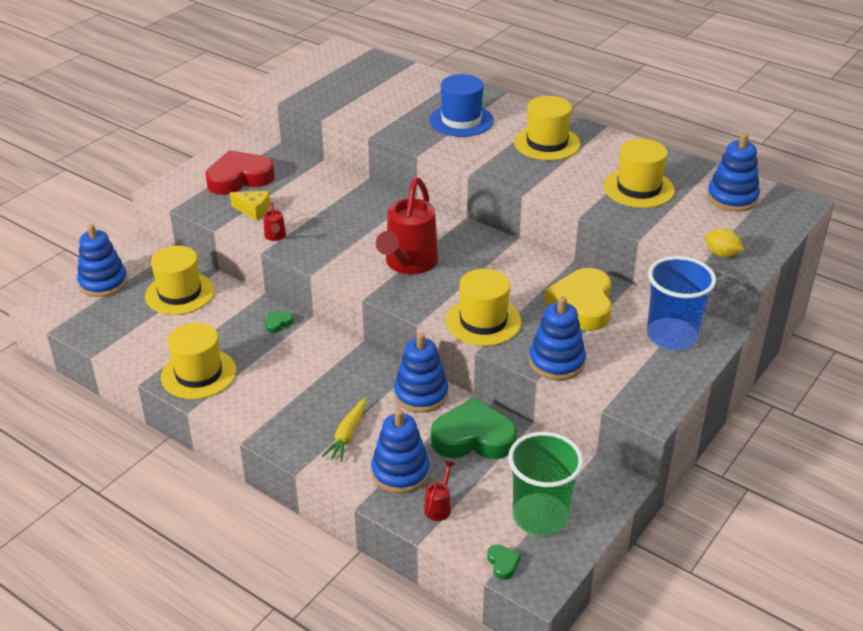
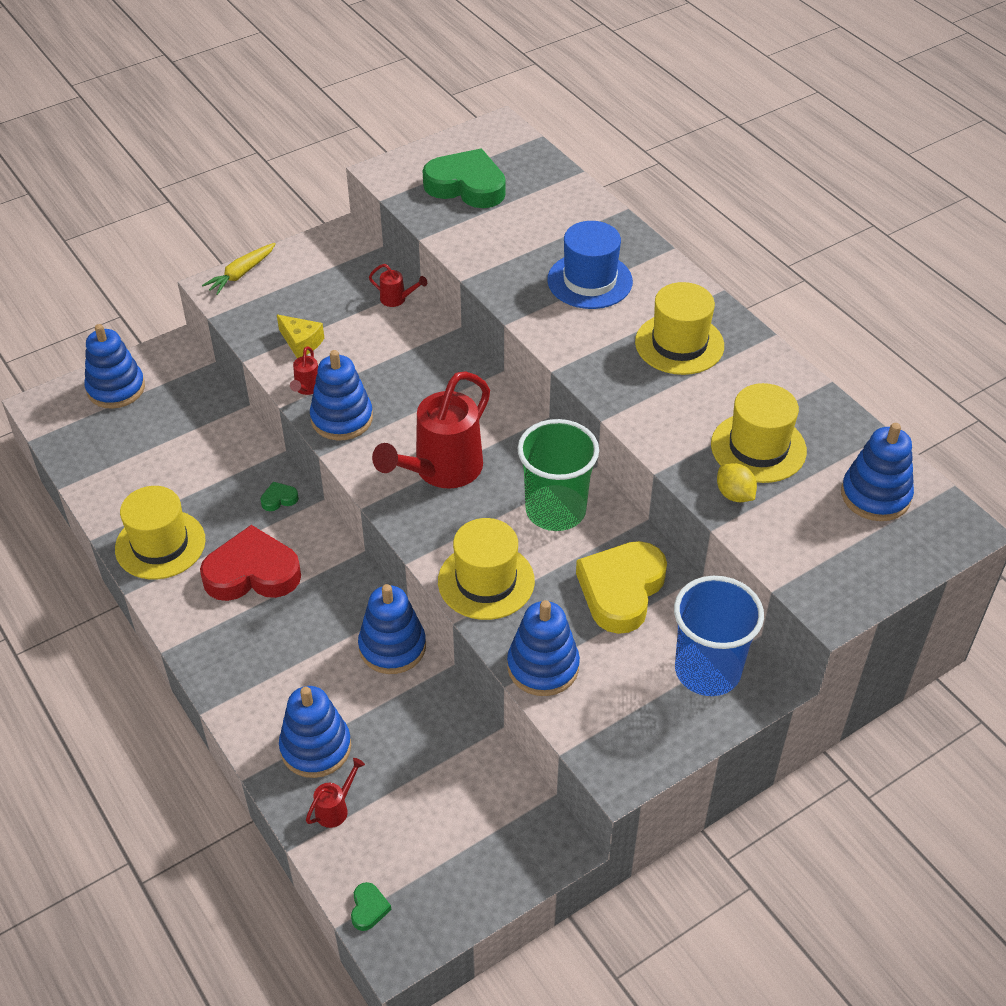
camera: 20 degrees right, 10 degrees up
(180, 293) = (191, 426): yellow hat -> none
(239, 178) = (308, 290): red heart -> red heart (252, 573)
(311, 171) = (397, 299): none -> red watering can
(314, 249) = (342, 418): none -> blue stacking toy
(347, 435) = (282, 678): yellow carrot -> yellow carrot (241, 274)
(473, 437) = (422, 726): green heart -> green heart (466, 186)
(540, 516) = (444, 860): green cup -> green cup (555, 510)
(721, 254) = (807, 582): yellow lemon -> yellow lemon (734, 495)

